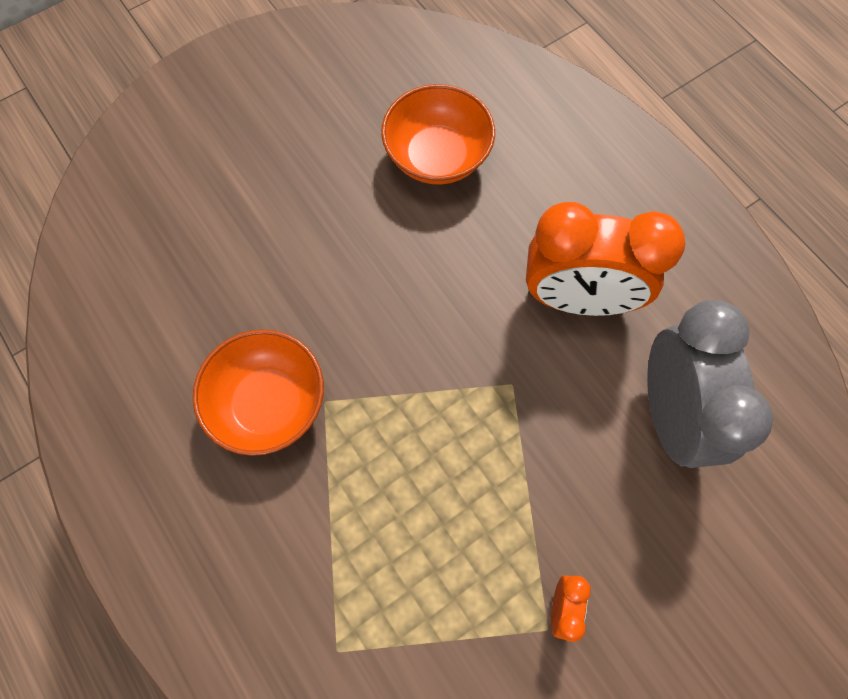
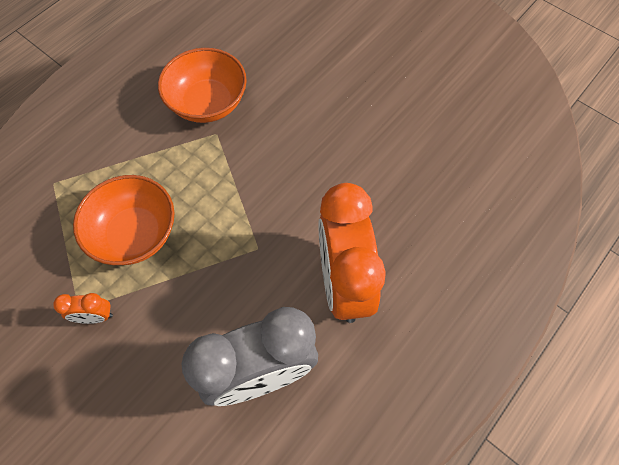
camera: 75 degrees right, 5 degrees down
(437, 156) = (435, 155): orange bowl -> orange bowl (135, 234)

